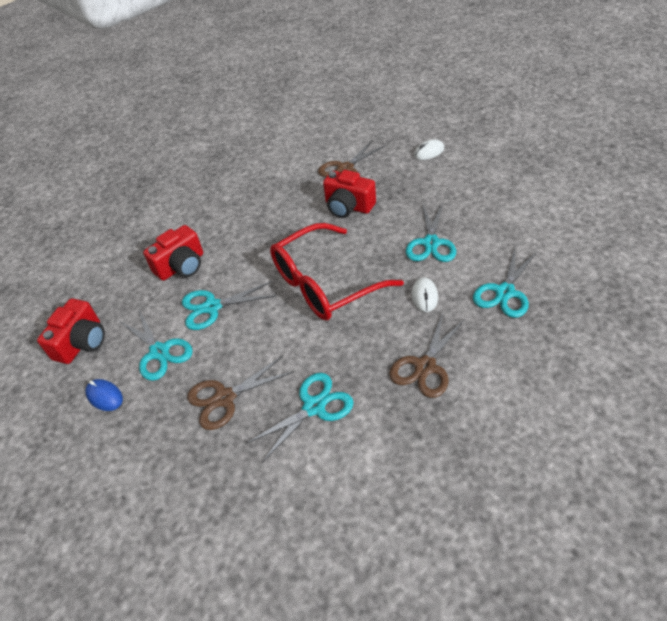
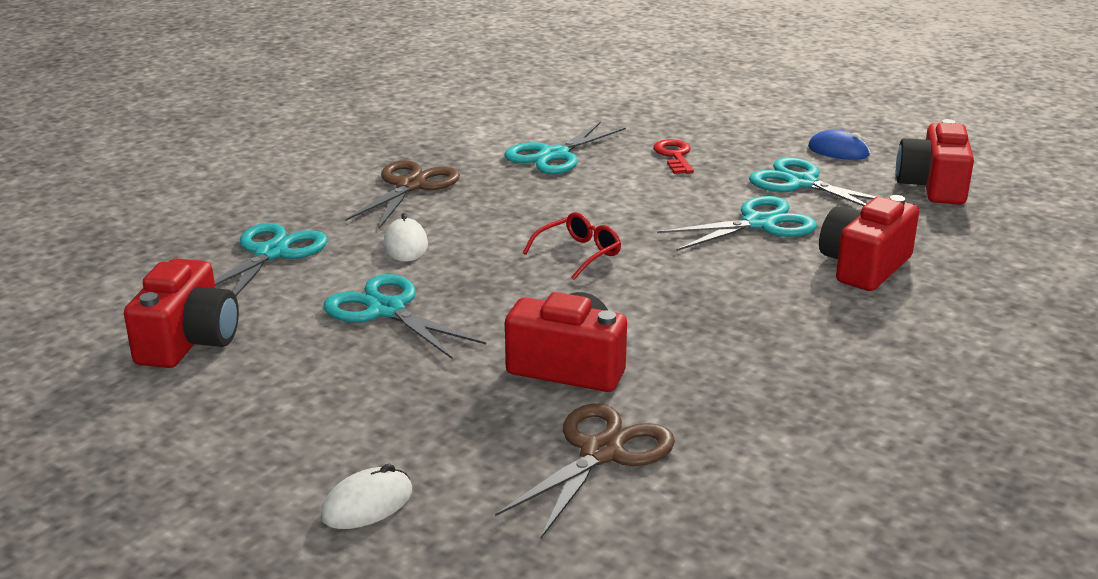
camera: 165 degrees right, 20 degrees down
(224, 398) = (674, 156): brown scissors -> red key
(325, 283) = (578, 254): red glasses -> red glasses, size x0.41
(431, 243) = (387, 310): turquoise scissors -> turquoise scissors turned 45 degrees counterclockwise
(525, 226) = (188, 341): none -> red camera

